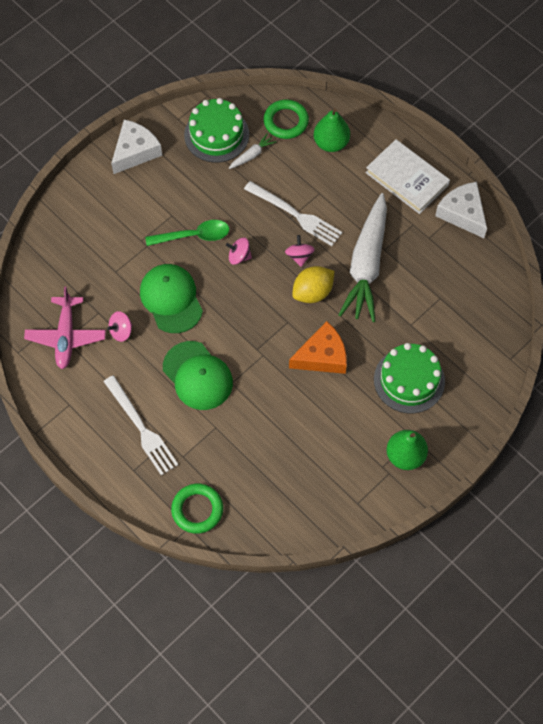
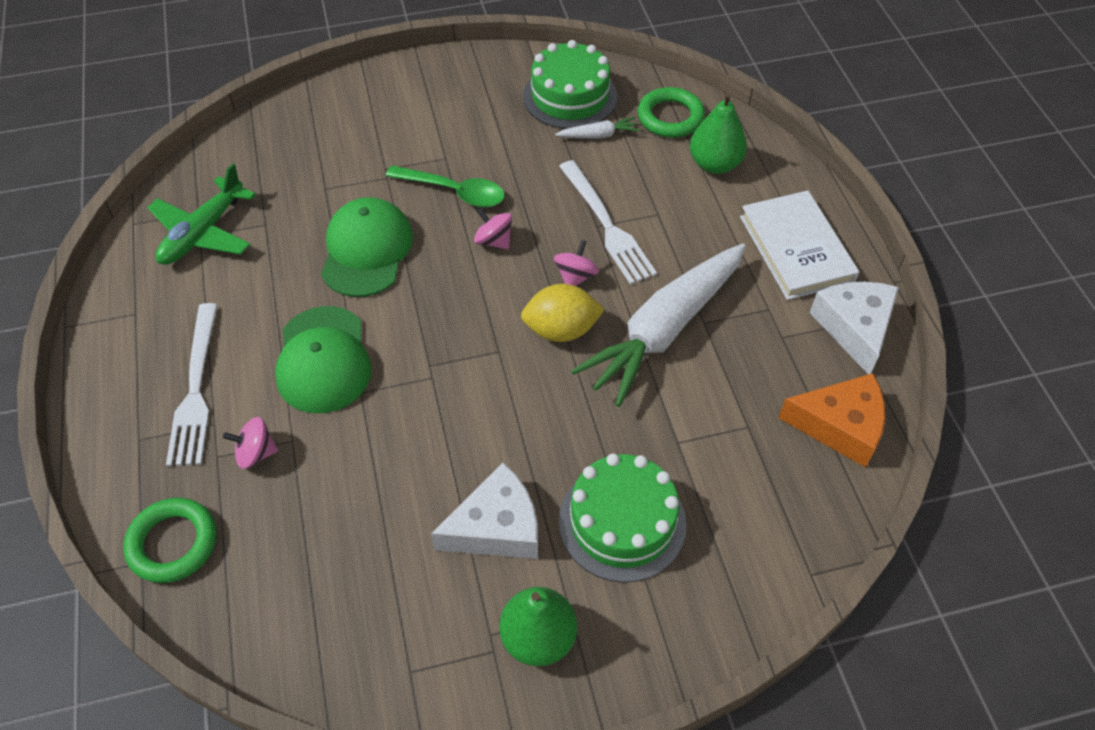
camera: 30 degrees right, 10 degrees down
(66, 336) = (203, 233): pink plane -> green plane
(121, 331) = (273, 258): pink spinning top -> pink spinning top (256, 453)
(135, 151) = (456, 74): white cheese -> white cheese (496, 527)
(322, 356) = (514, 420): orange cheese -> orange cheese (840, 426)

